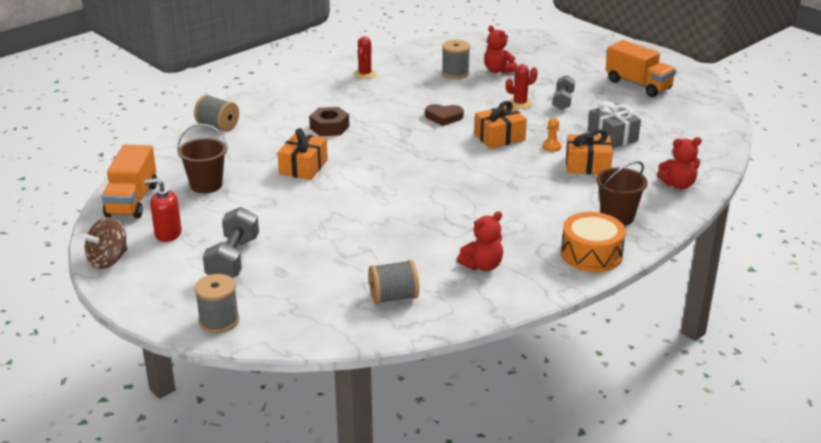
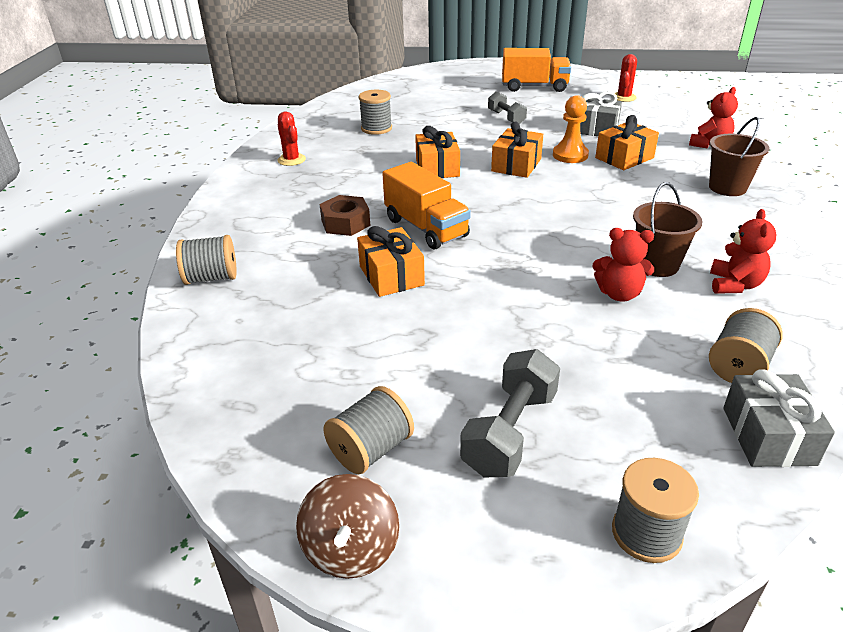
camera: 40 degrees left, 5 degrees up
(132, 201) = (244, 433): orange truck -> orange truck (426, 228)
(168, 233) = (371, 450): red soap dispenser -> grey spool
(206, 185) = (313, 354): brown bucket -> brown bucket (657, 265)
(233, 259) = (510, 432): grey dumbbell -> grey dumbbell turned 60 degrees clockwise
(343, 327) = (768, 436): none -> grey gift
(444, 117) = (437, 168): brown heart -> orange gift
(498, 70) = (409, 114): red teddy bear -> red teddy bear (619, 294)
(520, 103) = (478, 132): red cactus -> red cactus (624, 97)
(551, 147) = (570, 155): orange pawn -> orange pawn, size x1.72
(591, 254) = (778, 227): orange drum -> none

